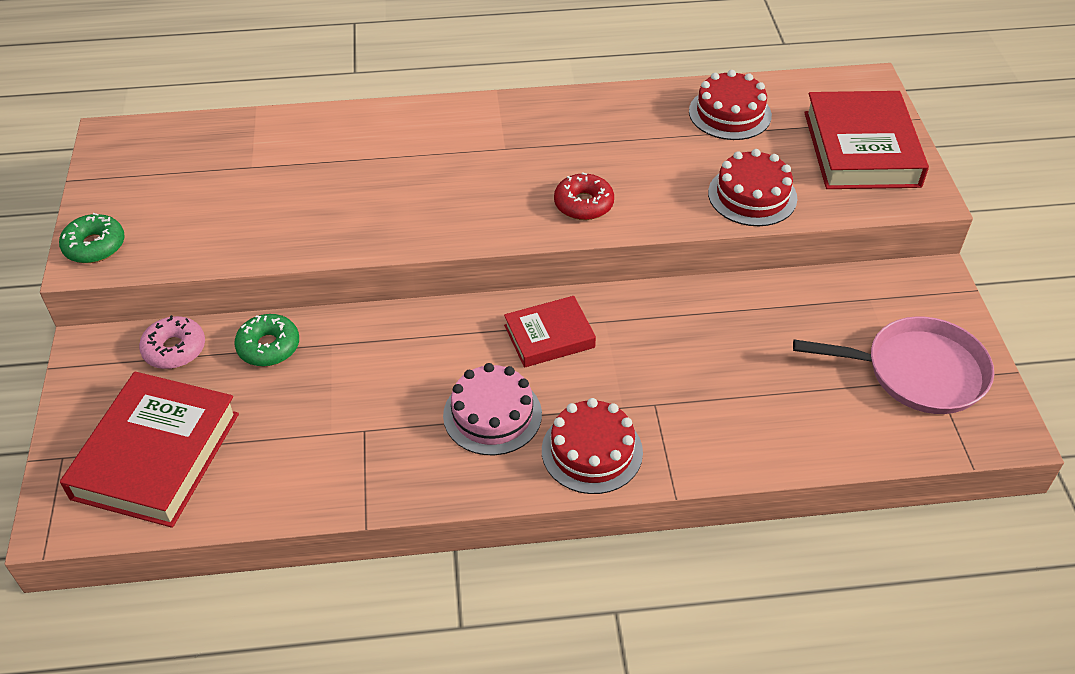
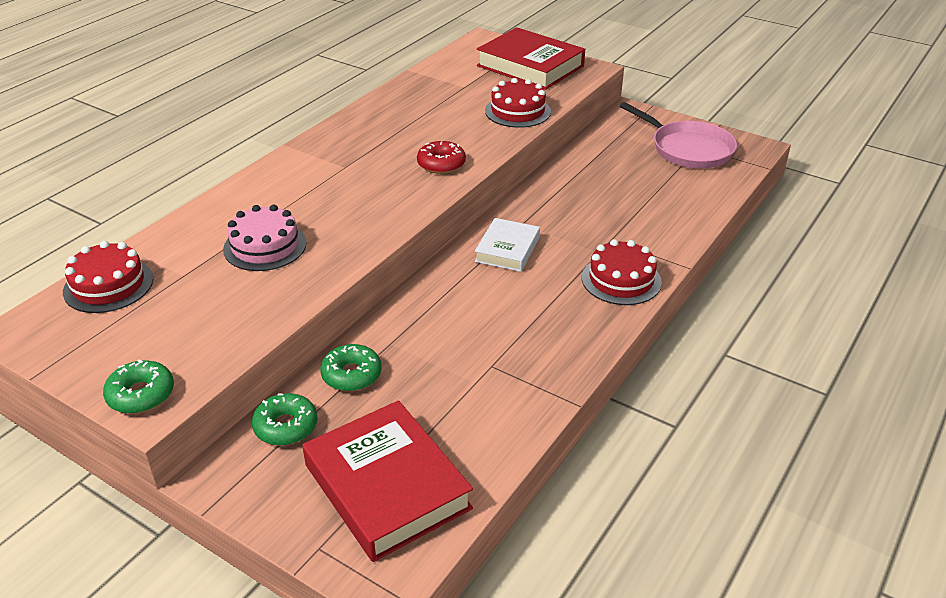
camera: 50 degrees left, 10 degrees down
(174, 349) = (286, 426): pink donut -> green donut
(492, 415) = (545, 303): pink cake -> pink cake (265, 246)
(549, 336) = (507, 249): red book -> white book
(730, 113) = (440, 85): red cake -> red cake (108, 285)
(918, 372) = (688, 149): pink pan -> pink pan turned 90 degrees clockwise

